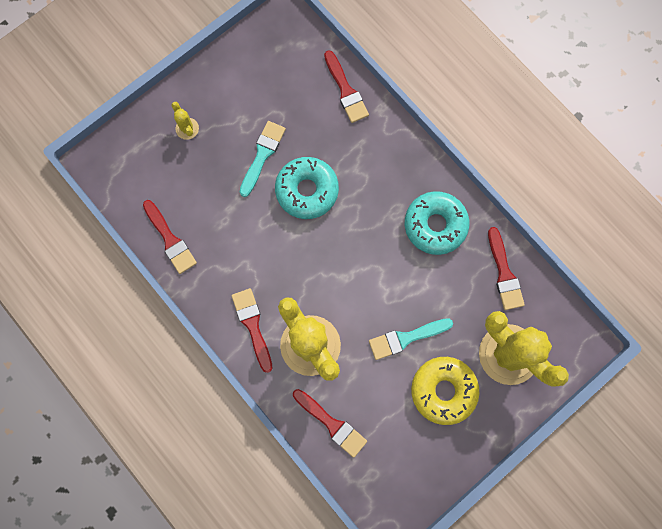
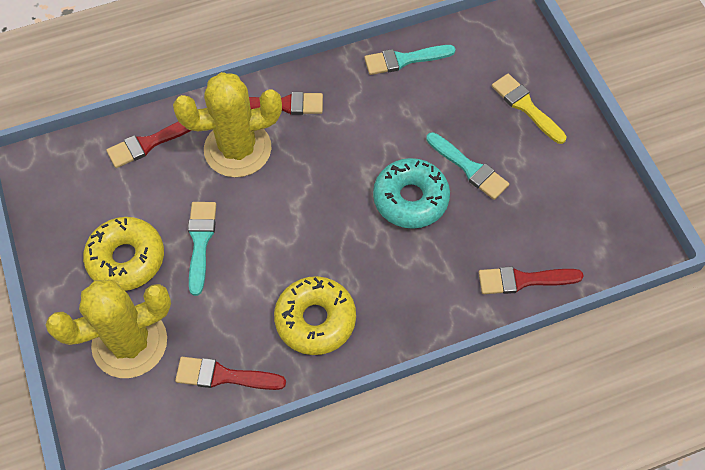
camera: 110 degrees right, 15 degrees down
(170, 240) = (404, 60): red brush -> turquoise brush
(187, 128) = (525, 107): yellow cactus -> yellow brush
(435, 225) = (315, 320): turquoise donut -> yellow donut

